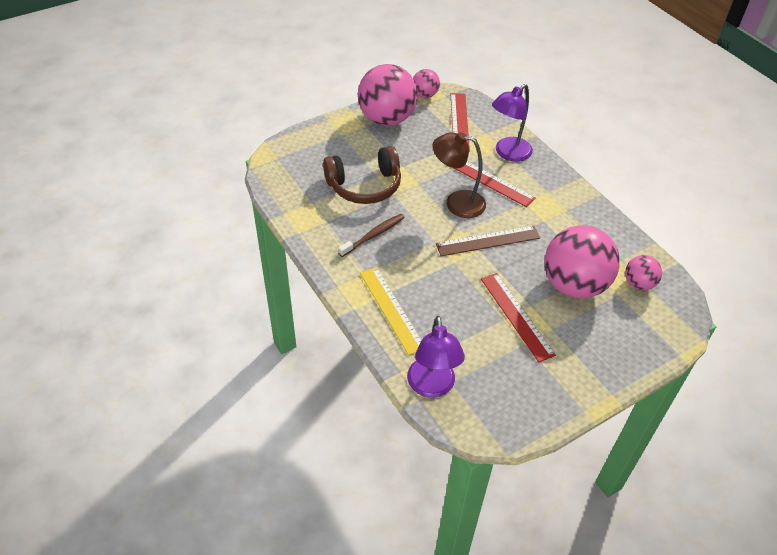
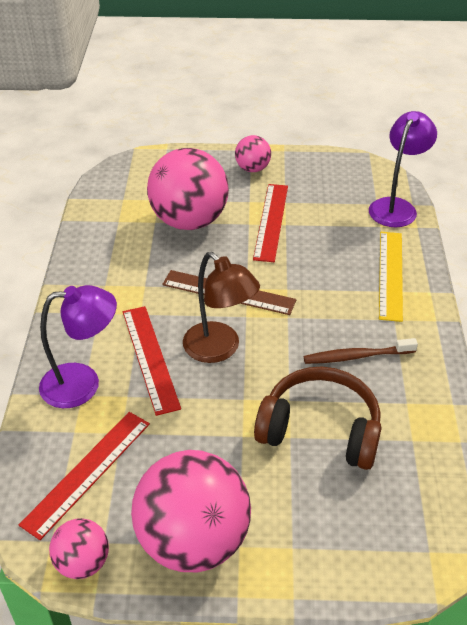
camera: 145 degrees left, 5 degrees down
(638, 284) = (129, 198): pink ball -> pink ball (252, 169)

